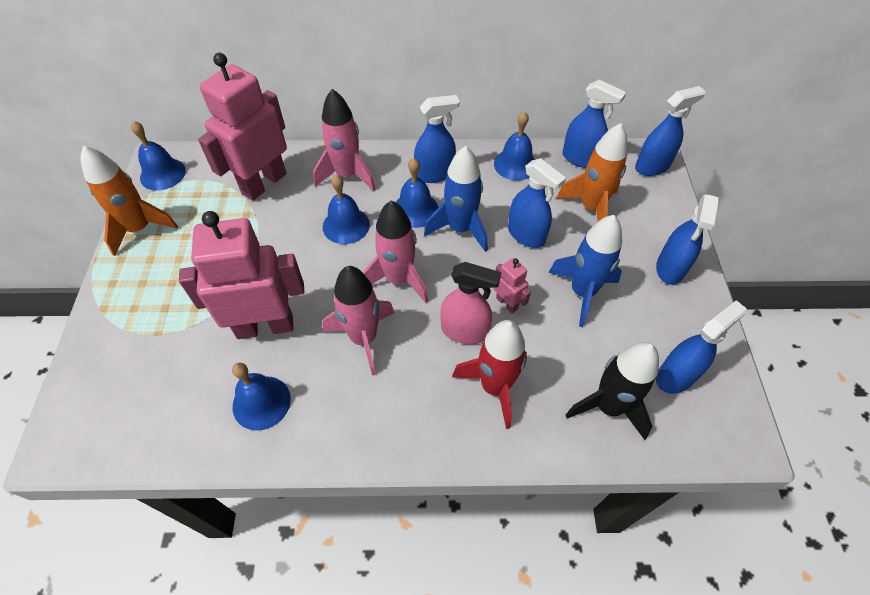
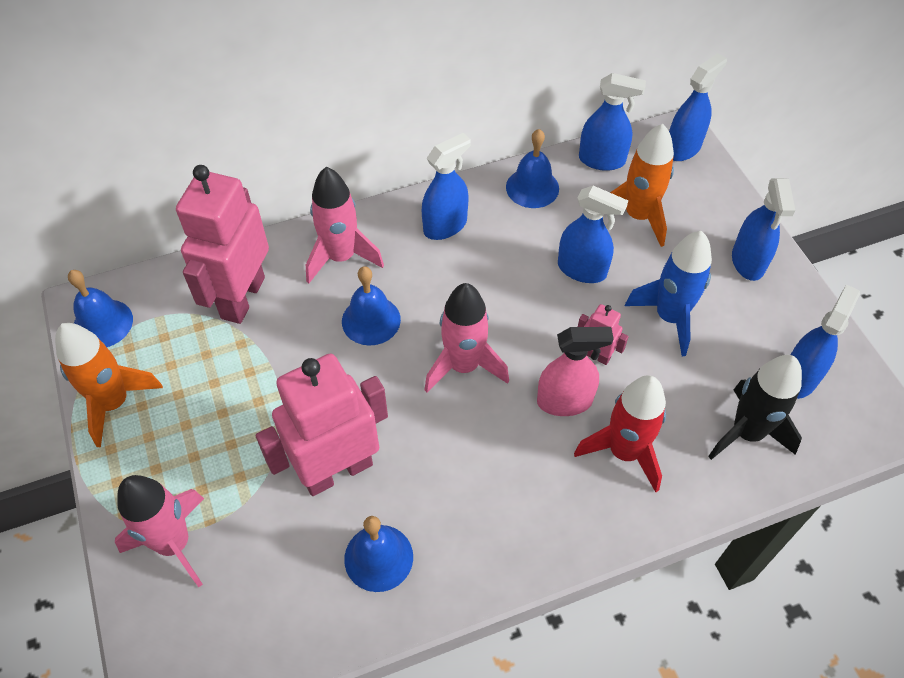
camera: 20 degrees left, 0 degrees up
(363, 338) = (457, 446): pink rocket -> pink rocket (174, 544)
(415, 209) = (443, 276): blue bell -> none
(460, 229) = (505, 284): blue rocket -> none

